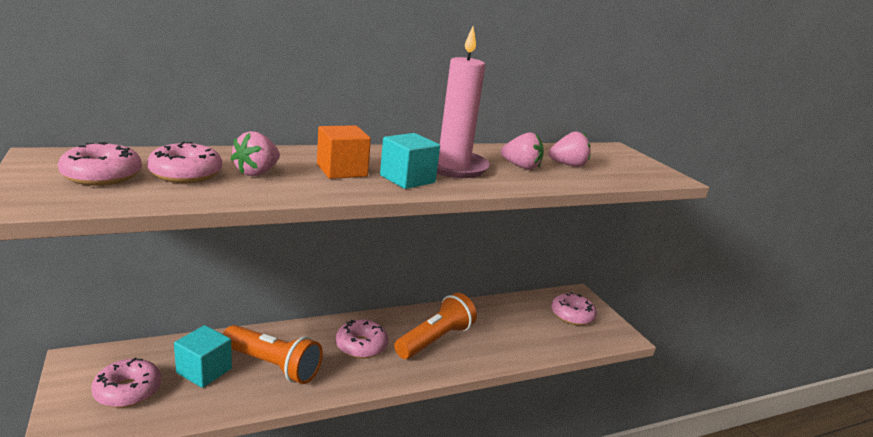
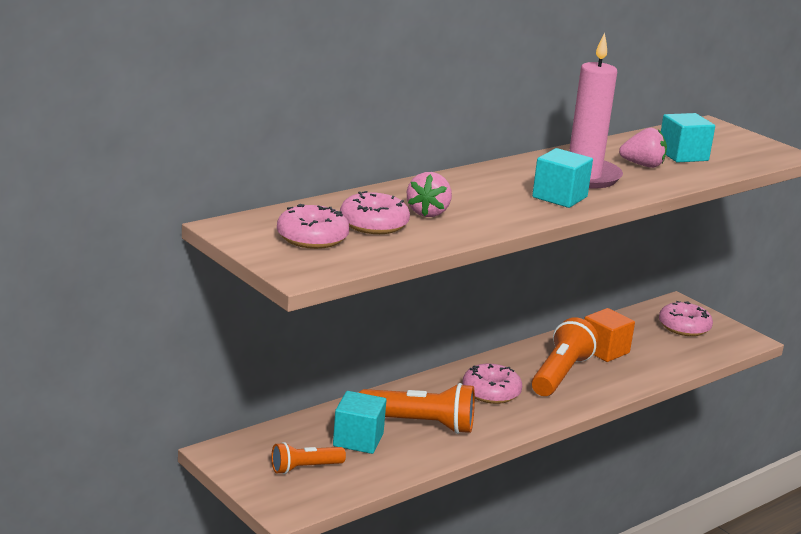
camera: 15 degrees left, 0 degrees up
(128, 391) = (304, 468): pink donut -> orange flashlight
(342, 170) = (494, 198): orange cube -> orange cube (604, 350)
(568, 165) = (683, 155): pink strawberry -> turquoise cube

